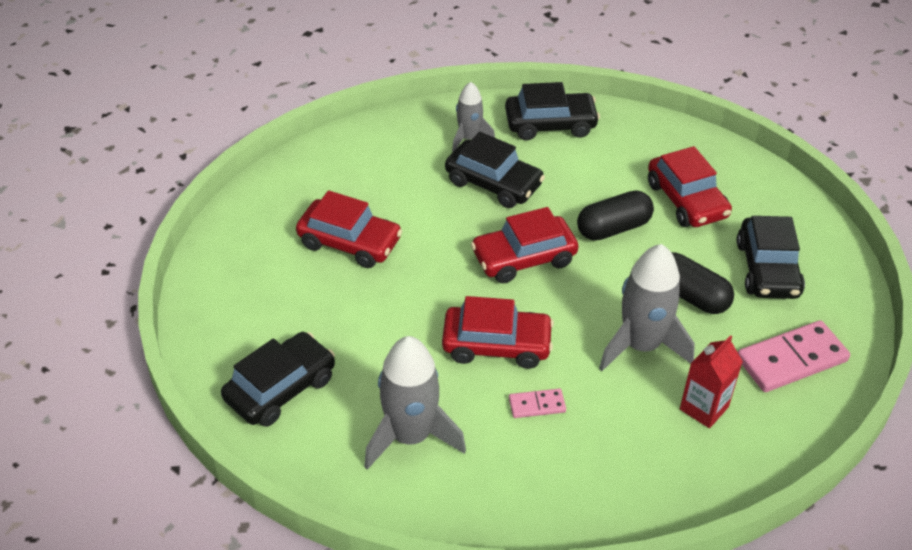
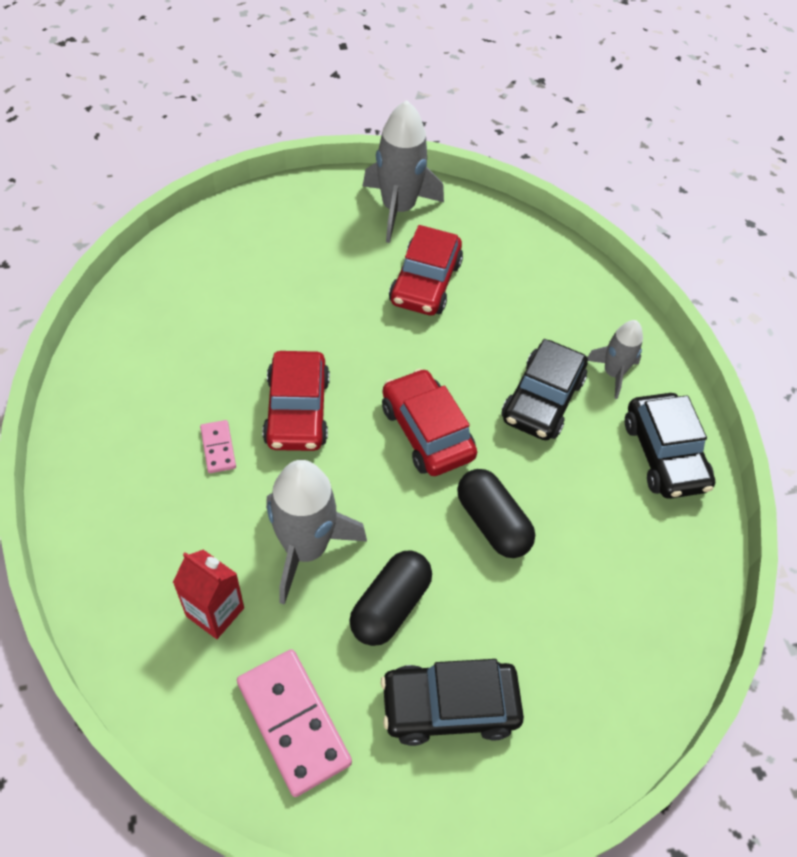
camera: 80 degrees right, 10 degrees up
(280, 388) = (235, 252): black car -> none
(410, 436) = (180, 347): grey rocket -> grey rocket (398, 209)
(686, 200) = (561, 610): red car -> none

